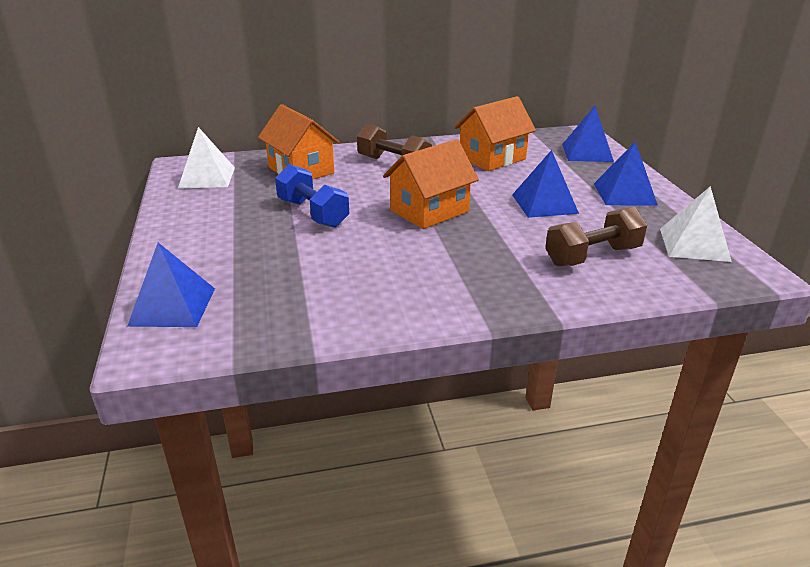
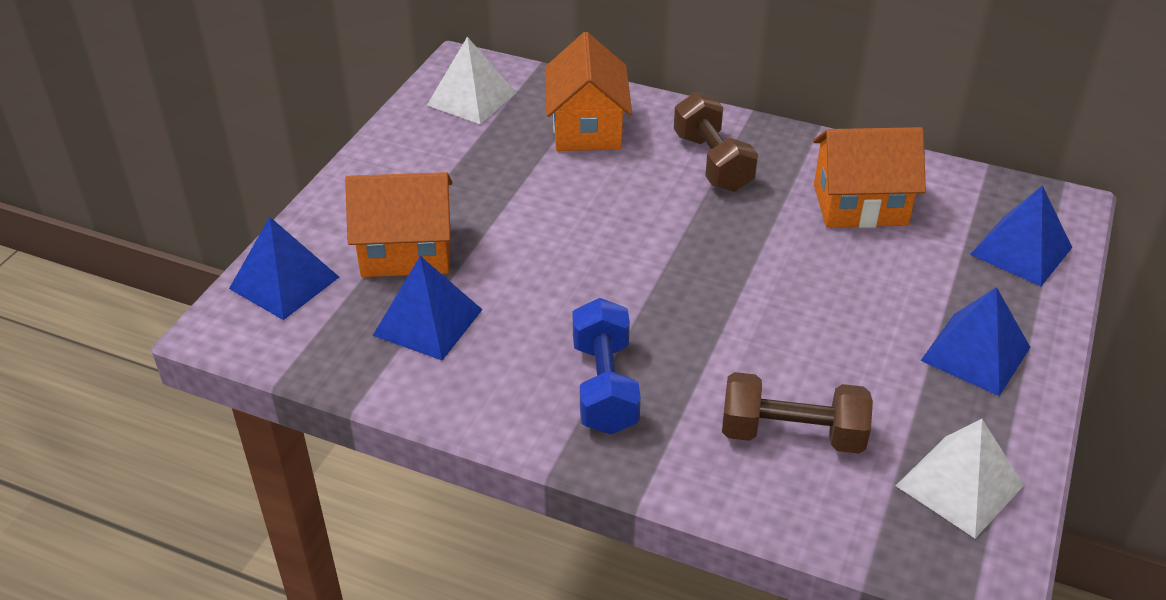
camera: 35 degrees right, 10 degrees up
(313, 213) = (532, 210): blue dumbbell -> blue dumbbell (604, 386)
(429, 211) = (670, 266): orange house -> orange house (406, 252)
(544, 204) = (835, 319): blue pyramid -> blue pyramid (427, 322)

